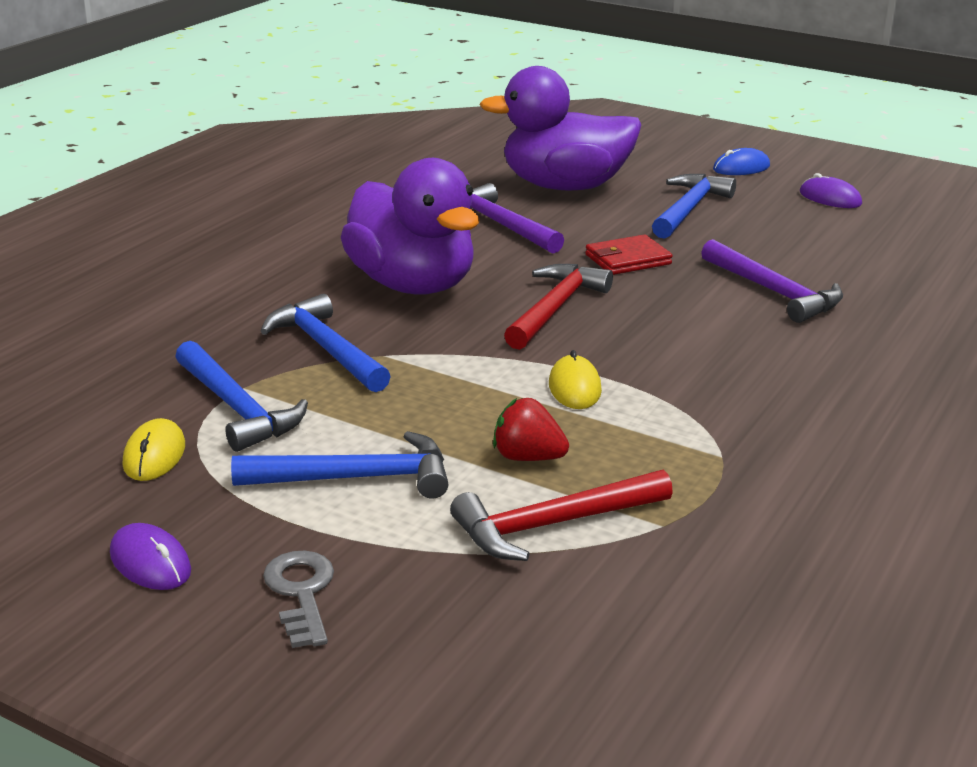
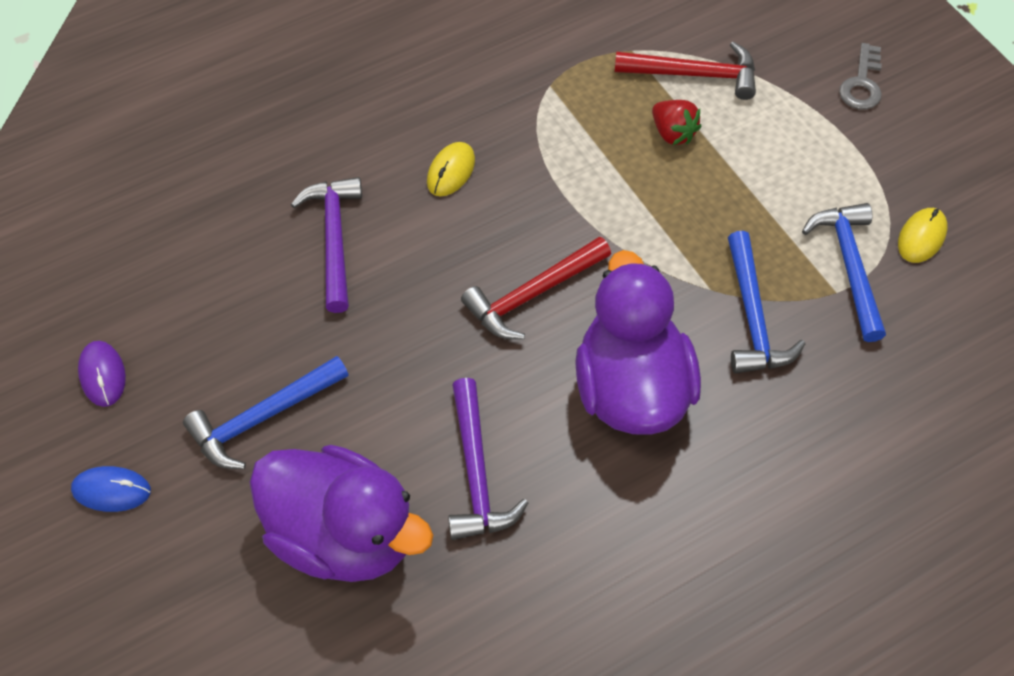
camera: 150 degrees left, 30 degrees up
(150, 562) = (942, 139): purple mouse -> none
(356, 478) = (793, 159): blue hammer -> none
(574, 387) = (592, 188): yellow mouse -> yellow mouse (451, 171)
(628, 259) = (408, 346): red wallet -> none

